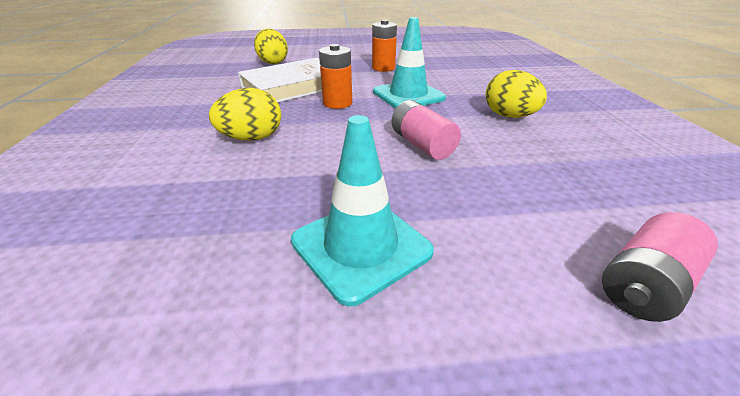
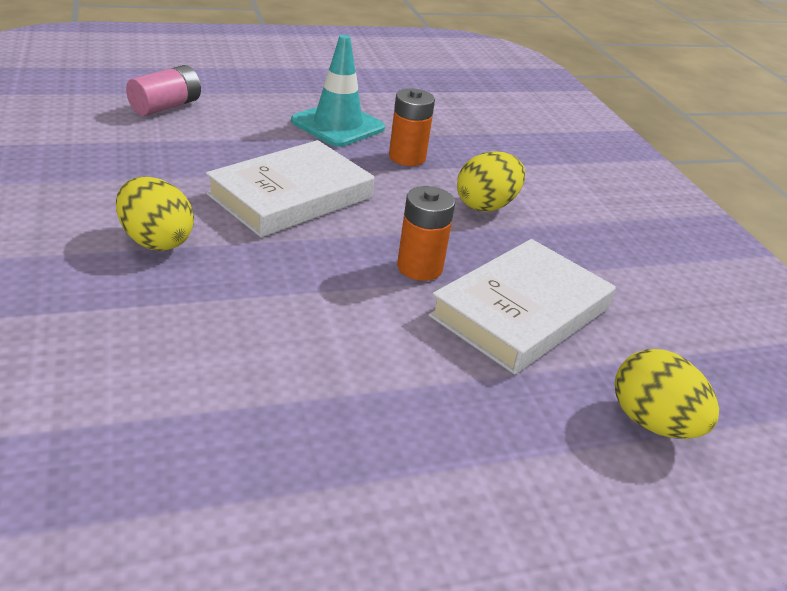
camera: 165 degrees right, 0 degrees up
(383, 68) = (370, 402): orange battery -> orange battery (407, 157)
(408, 95) = (307, 290): turquoise traffic cone -> none
(422, 145) = (291, 196): pink battery -> white book

